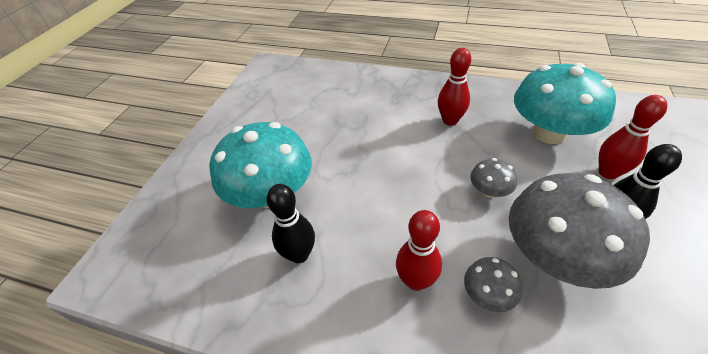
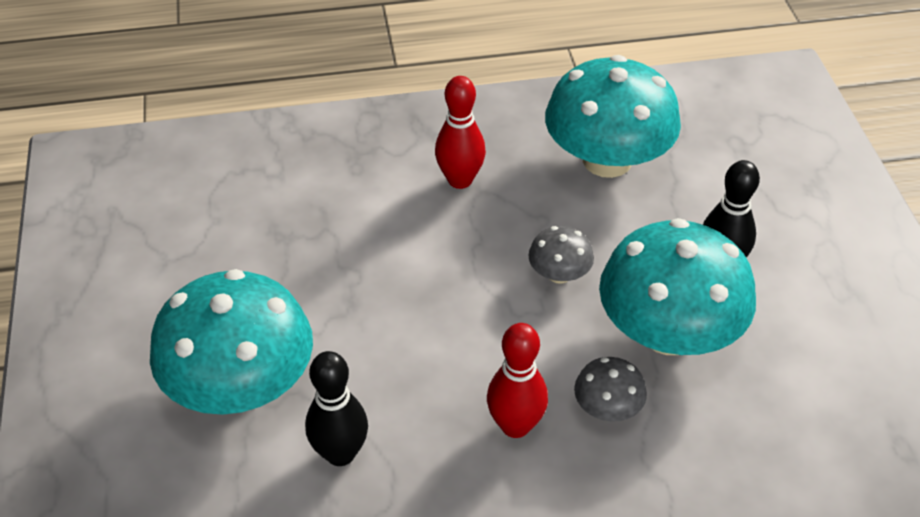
camera: 30 degrees left, 0 degrees up
(555, 256) = (668, 332): grey mushroom -> turquoise mushroom
(608, 172) = (698, 199): red bowling pin -> none

